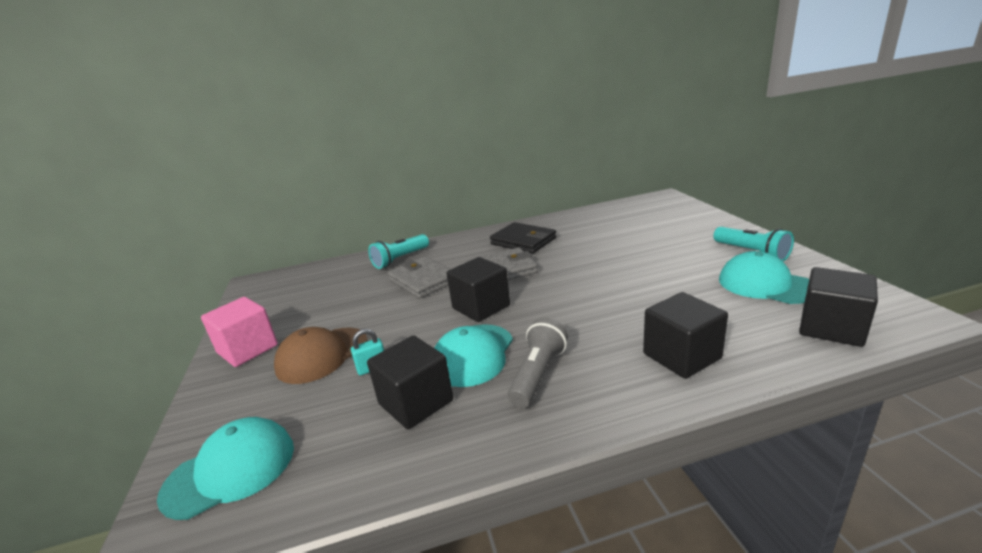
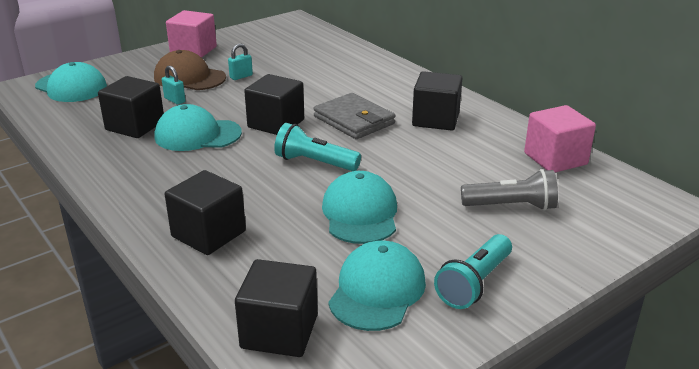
camera: 65 degrees right, 5 degrees up
(357, 320) = (241, 76): none -> turquoise padlock
(400, 259) = (360, 65): turquoise flashlight -> turquoise flashlight (315, 162)
(423, 280) = (319, 86): grey wallet -> none
(523, 241) = (435, 119): black wallet -> black cube
(538, 374) = (173, 167): grey flashlight -> grey flashlight (511, 206)
(601, 214) = (555, 159): none -> pink cube
(657, 281) = (360, 213): none -> turquoise cap

